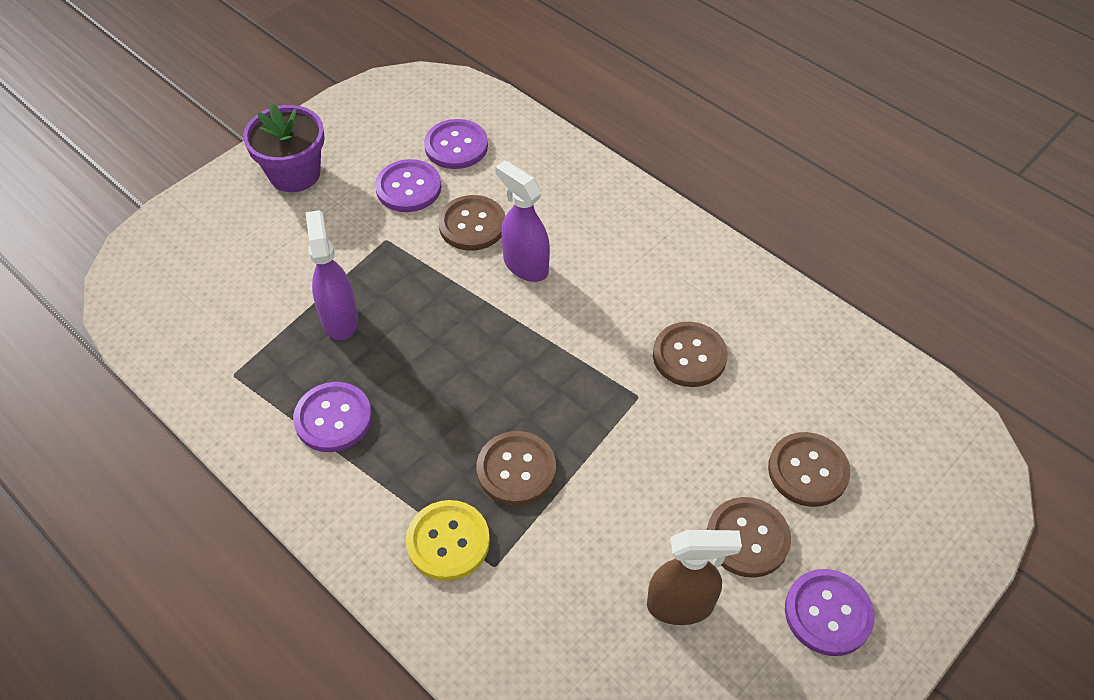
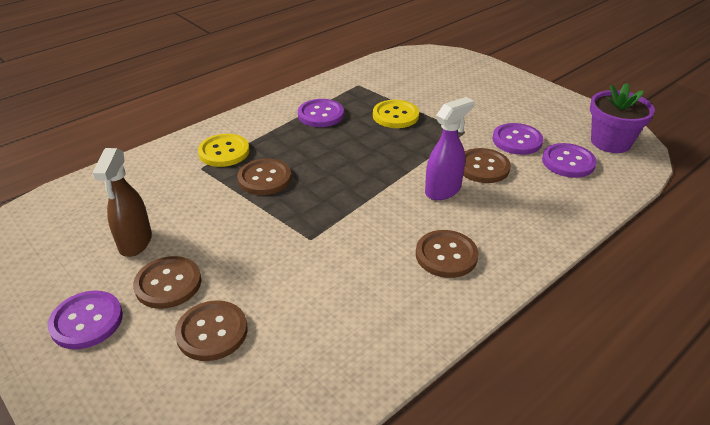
camera: 95 degrees right, 15 degrees down
(295, 174) = (521, 98): purple flower pot -> purple flower pot (610, 142)
(340, 319) = (395, 115): purple spray bottle -> yellow button
(689, 356) = (344, 272): brown button -> brown button (446, 255)

